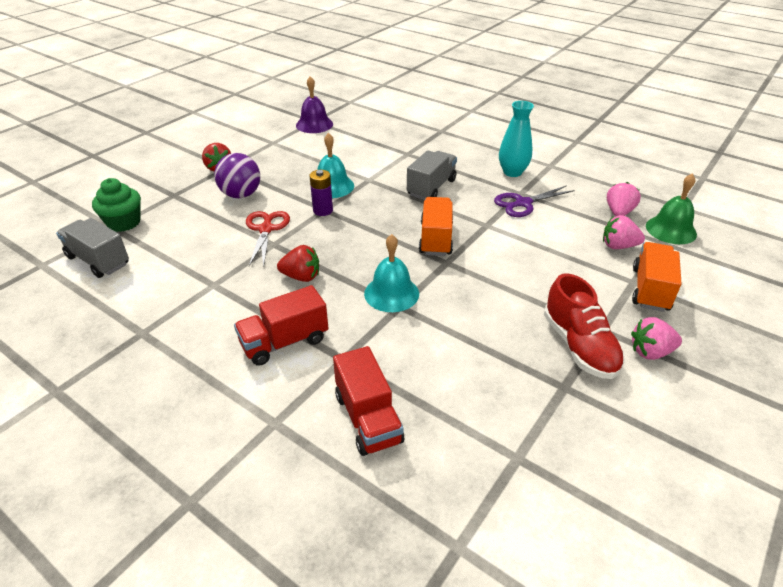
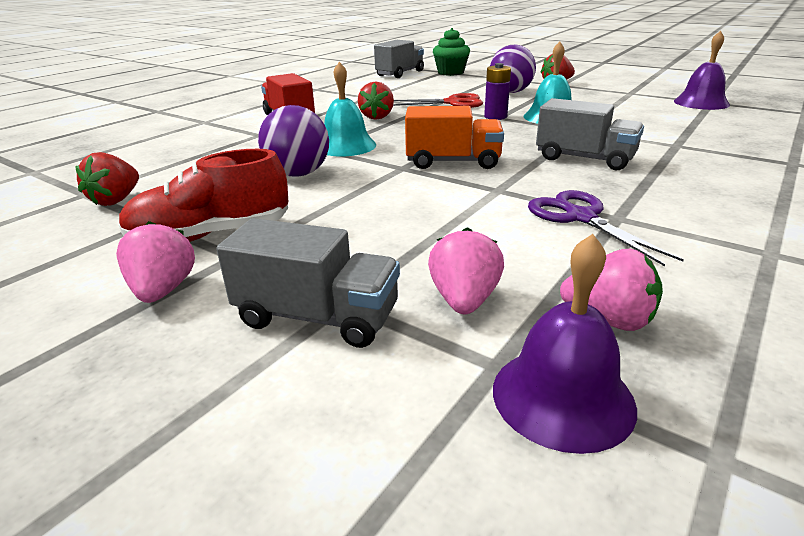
camera: 90 degrees right, 10 degrees down
(368, 418) = (184, 144): red truck -> none
(461, 316) = (298, 174): none -> purple ball
(512, 172) = (693, 213): turquoise vase -> none
(529, 425) = (116, 200): none -> red strawberry
(650, 289) = (317, 317): orange truck -> grey truck
(671, 230) = (562, 397): green bell -> purple bell

